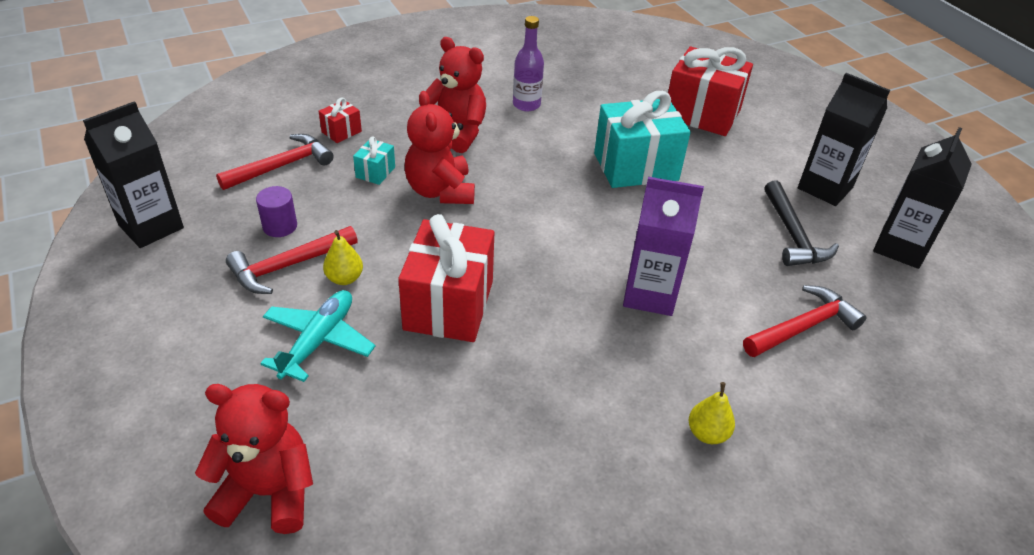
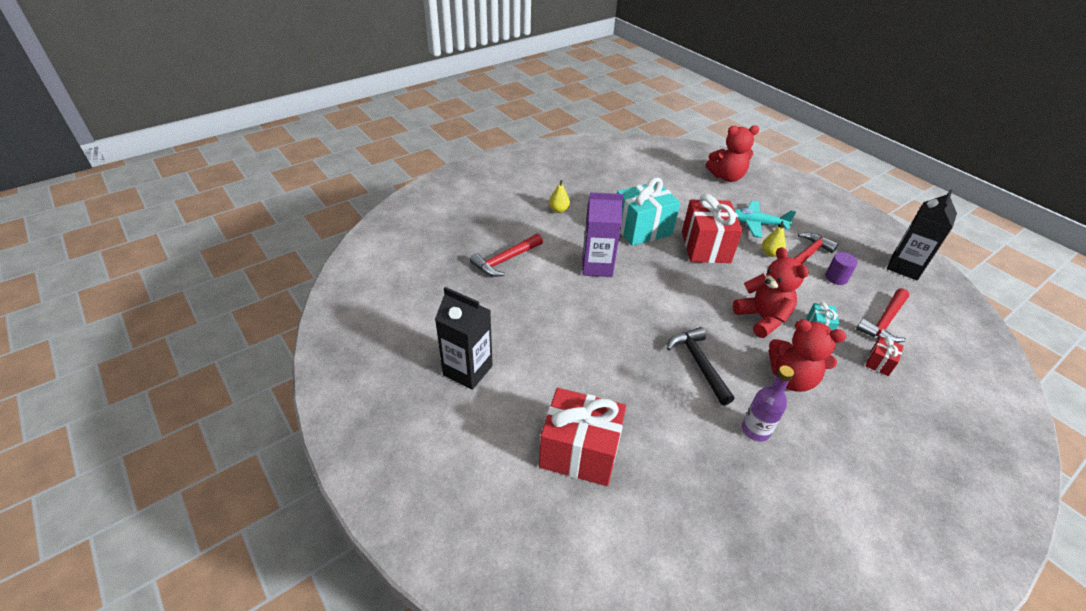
camera: 170 degrees right, 0 degrees up
(318, 341) = (755, 224): turquoise plane -> turquoise plane turned 90 degrees clockwise
(635, 166) = (629, 367): turquoise gift -> turquoise gift (642, 229)
(793, 235) = (502, 320): black hammer -> black hammer (699, 364)
(900, 248) = (423, 321): black carton -> none

